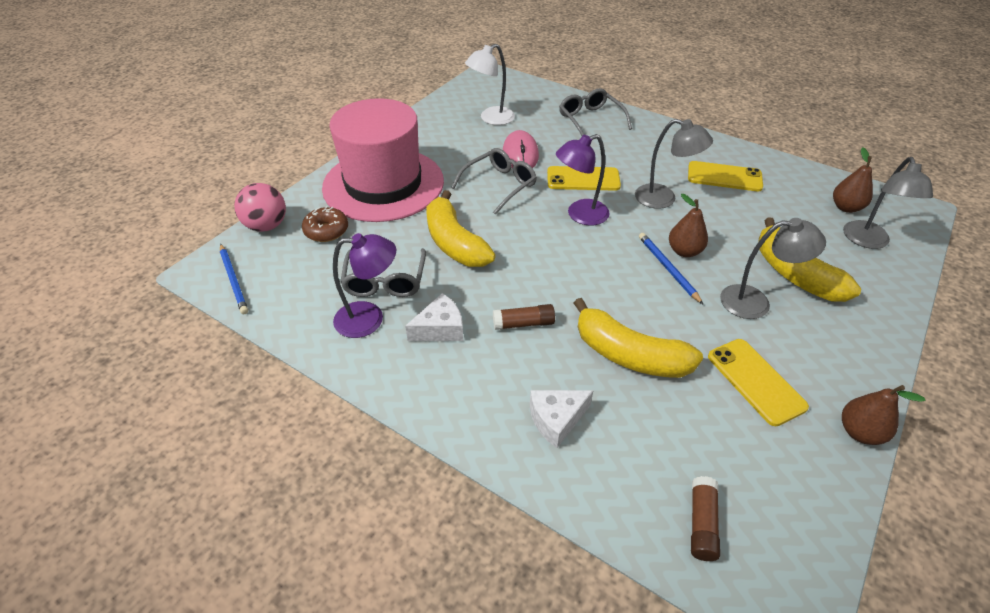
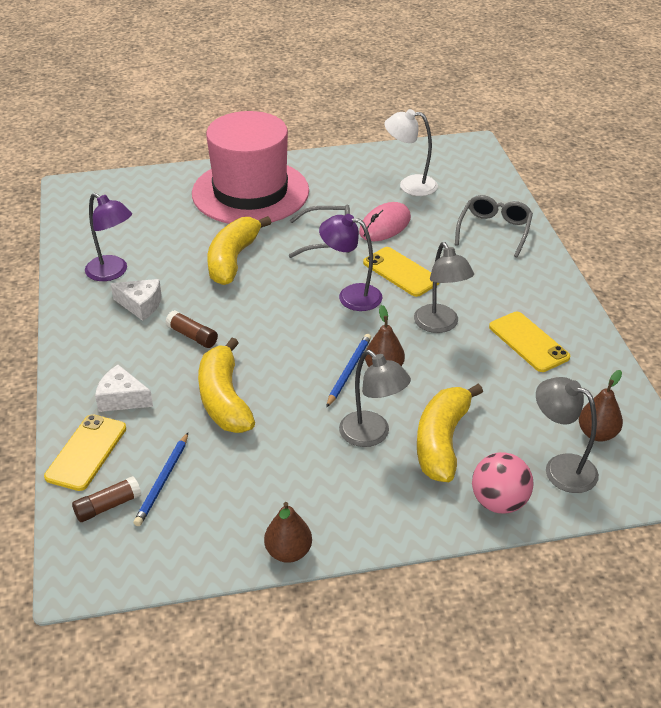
camera: 45 degrees right, 5 degrees down
(234, 280) = (77, 202): blue pencil -> blue pencil (163, 481)
(266, 226) = (140, 179): pink ball -> pink ball (499, 502)
(326, 231) = (168, 203): brown donut -> none
(385, 281) = (154, 256): grey glasses -> none
(755, 381) = (276, 474): yellow phone -> yellow phone (86, 452)
(868, 241) = (561, 468): grey lamp -> grey lamp turned 75 degrees clockwise

